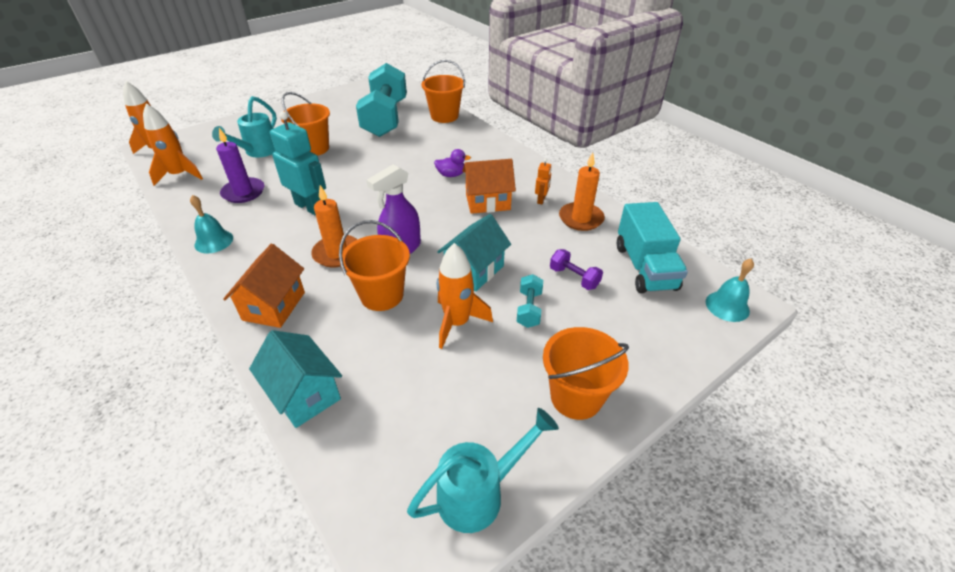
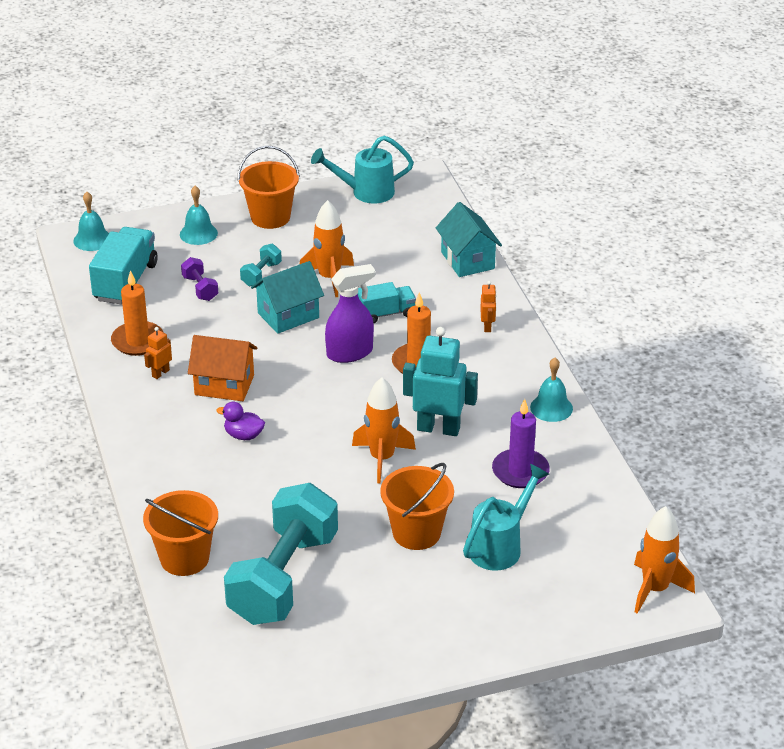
camera: 160 degrees left, 5 degrees down
(180, 175) = (611, 524): orange rocket -> orange rocket (382, 458)
(274, 306) = (487, 326): orange house -> orange robot
(309, 207) = (438, 428): turquoise robot -> turquoise robot turned 135 degrees clockwise
(382, 295) = (386, 314): orange bucket -> turquoise truck
(634, 345) = (198, 233): none -> turquoise bell

